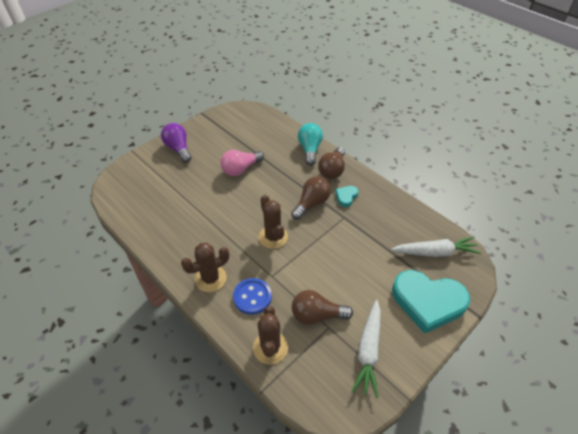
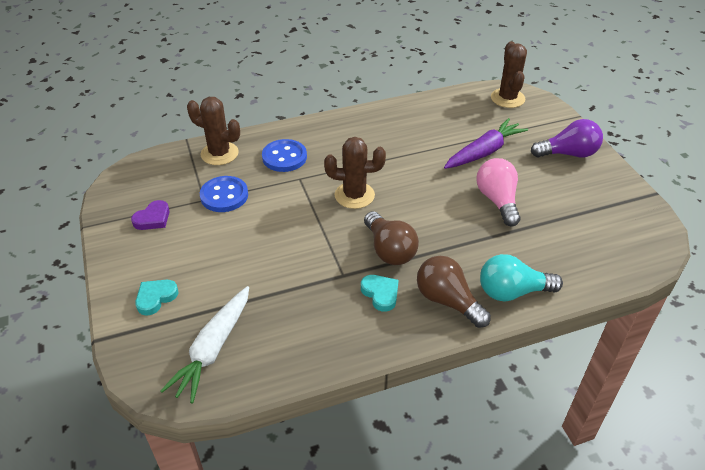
camera: 115 degrees right, 5 degrees down
(193, 186) = (484, 152): none -> purple carrot
(210, 278) = (329, 135): brown cactus -> brown cactus (507, 98)
(309, 149) = (512, 292): turquoise light bulb -> turquoise light bulb turned 150 degrees clockwise
(317, 315) = (224, 196): brown light bulb -> blue button
(368, 350) = (153, 218): white carrot -> purple heart
(428, 302) = (156, 298): turquoise heart -> turquoise heart, size x0.43

